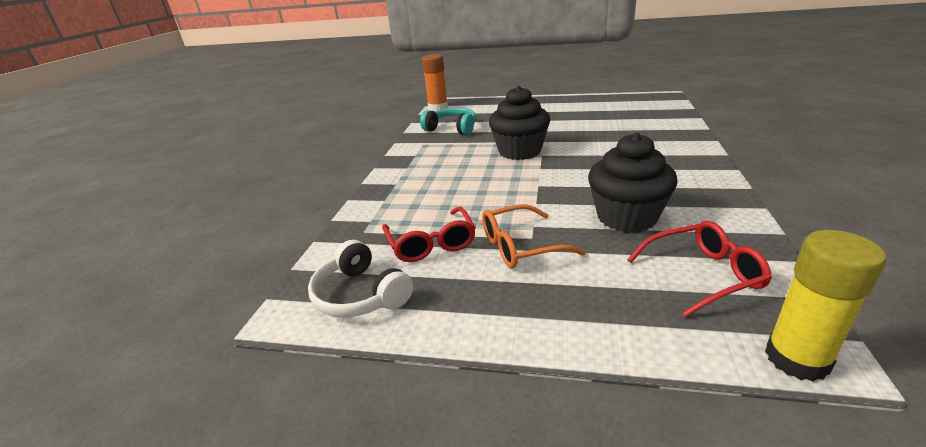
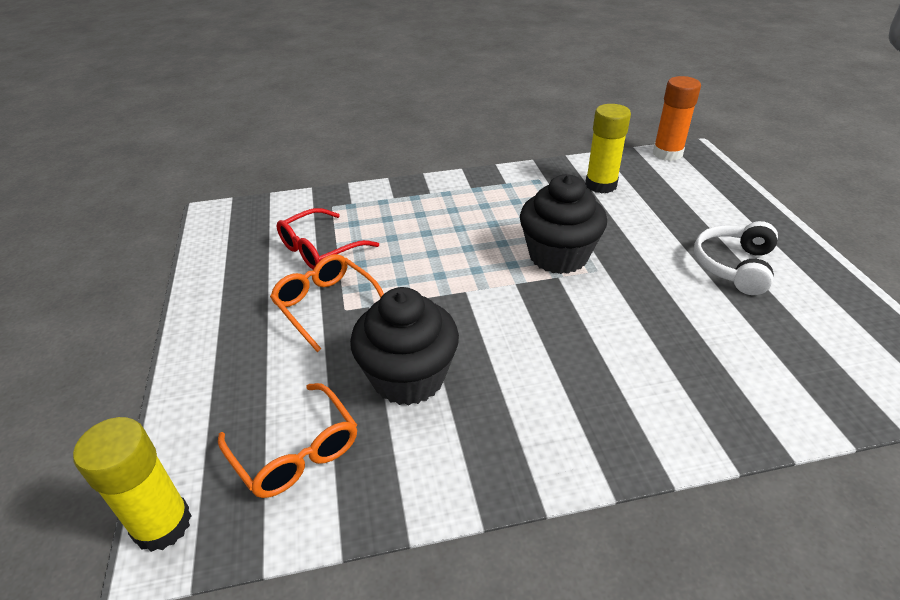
camera: 65 degrees right, 10 degrees up
(360, 295) = (239, 236): white headphones -> white headphones (734, 266)
(452, 128) = (601, 185): turquoise headphones -> yellow glue stick
(703, 274) = (296, 452): red glasses -> orange glasses

